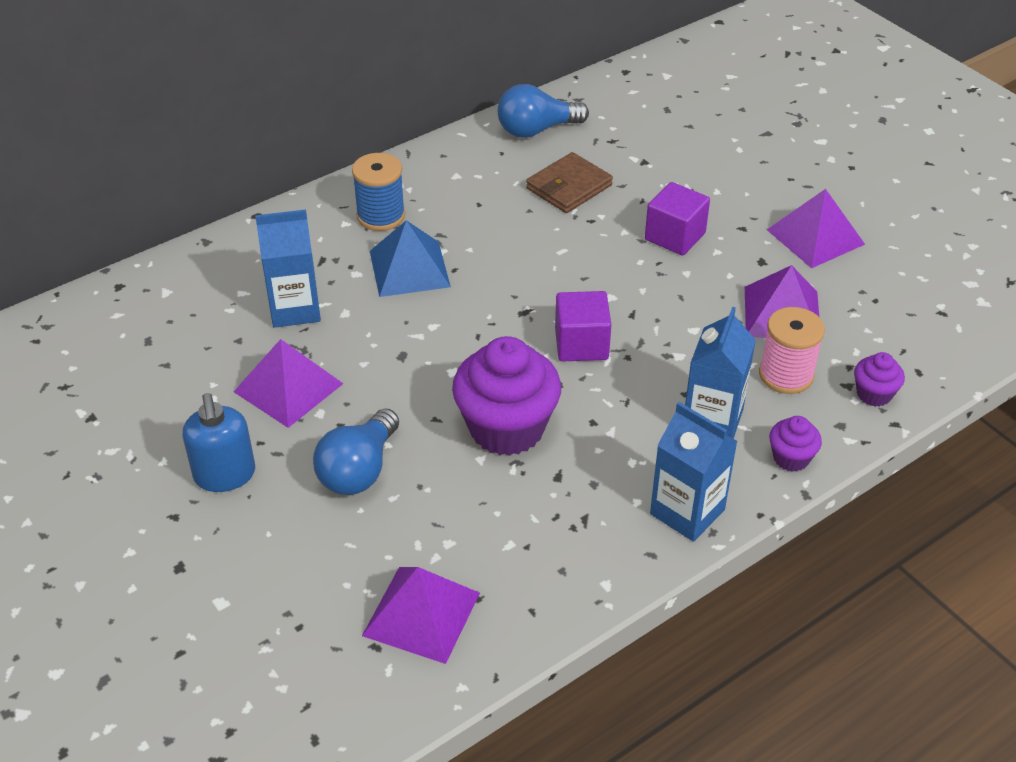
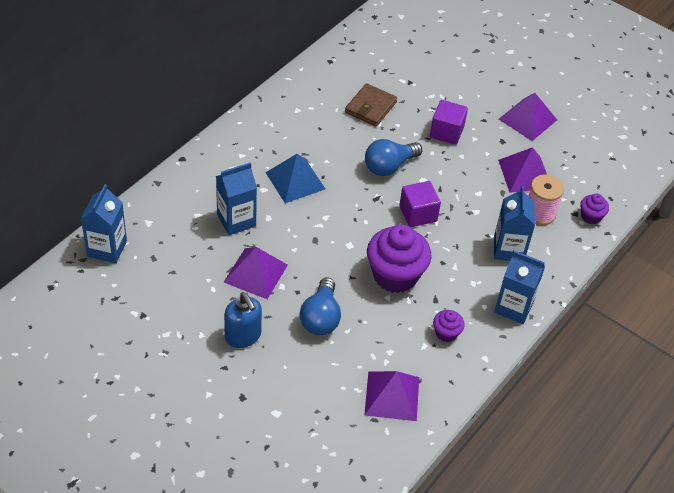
camera: 20 degrees left, 5 degrees up
(88, 317) = (107, 248): none -> blue carton
(381, 216) = (262, 146): blue spool -> none
(536, 130) = (334, 69): blue light bulb -> blue light bulb (389, 166)
(791, 458) = (558, 264): purple cupcake -> purple cupcake (446, 333)

